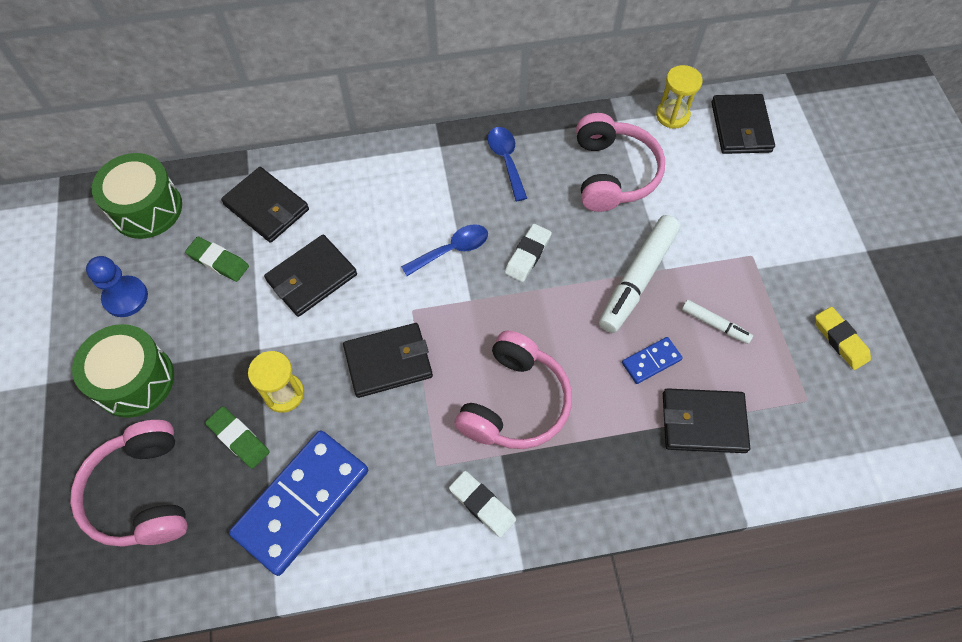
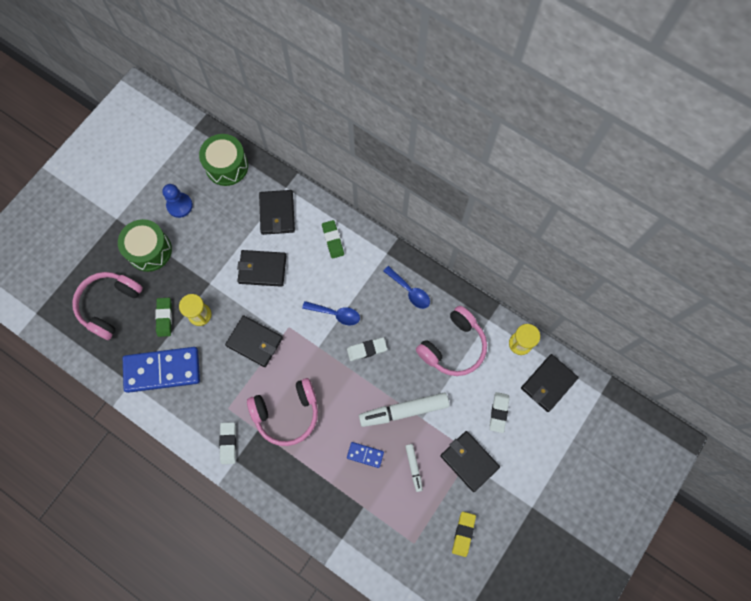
camera: 45 degrees right, 10 degrees up
(218, 261) = (232, 223): green eraser -> green eraser (333, 240)
(506, 160) = (409, 291): blue spoon -> blue spoon turned 105 degrees clockwise
(703, 422) = (356, 504): black wallet -> black wallet (469, 461)
(729, 194) = (498, 412): none -> white eraser

